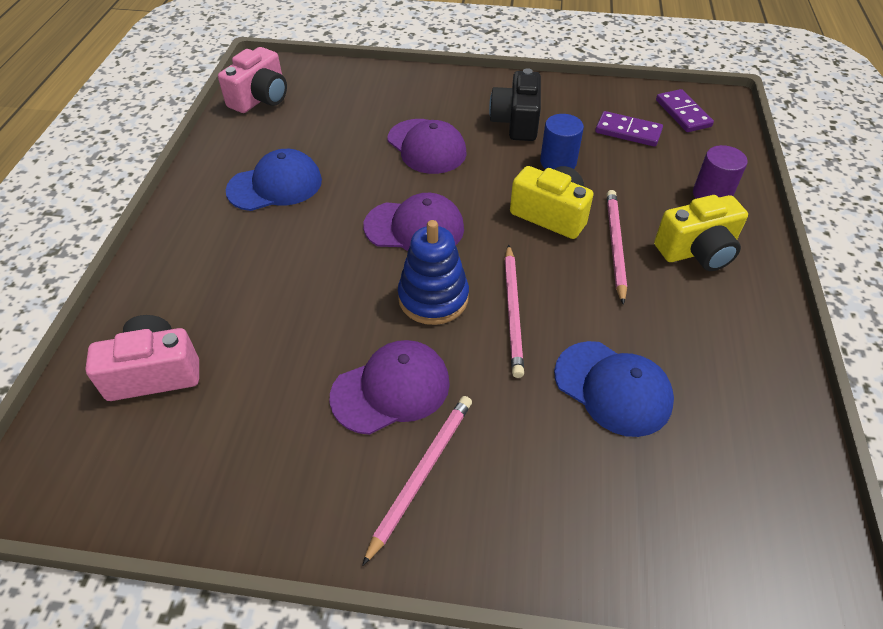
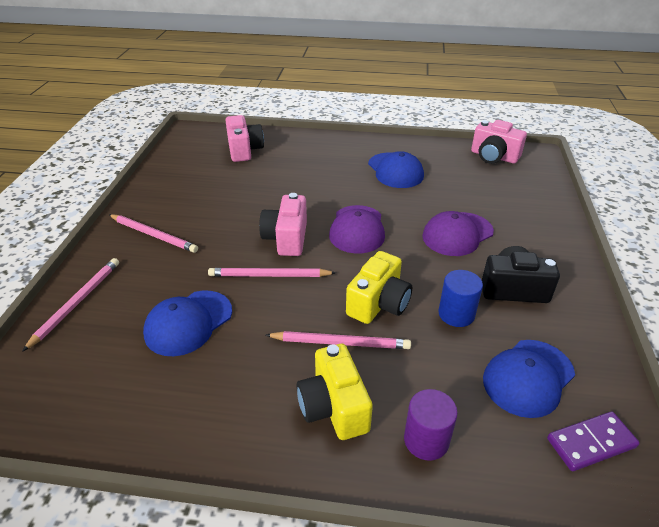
camera: 90 degrees right, 10 degrees down
(391, 389) = (214, 223): purple cap -> none
(433, 298) = (286, 238): blue stacking toy -> pink camera
(599, 548) = (77, 303): none -> pink pencil
(628, 131) = (528, 377): purple domino -> blue cap

